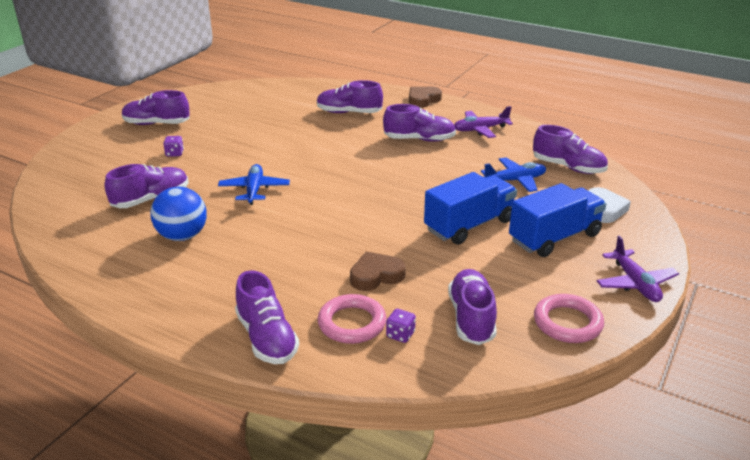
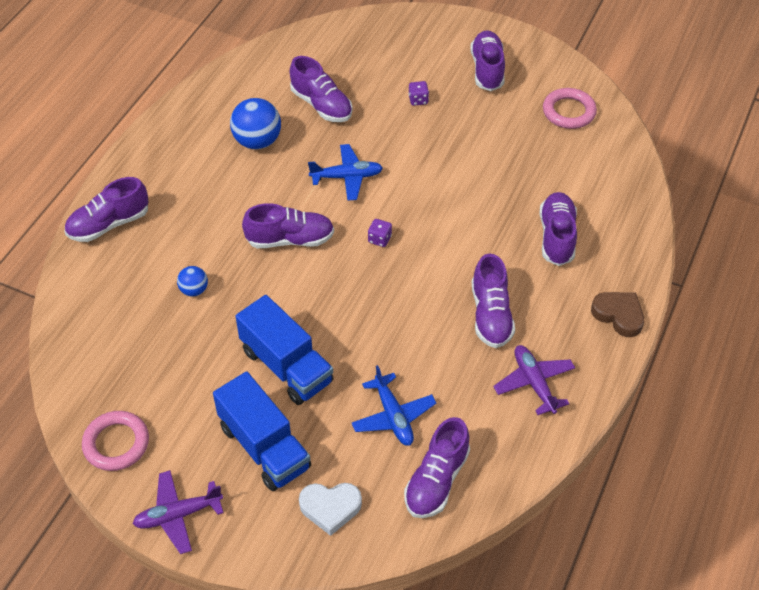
camera: 85 degrees right, 20 degrees up
(352, 323) = (125, 278): pink ring -> pink ring (568, 112)
(376, 276) = (194, 290): brown heart -> blue ball
(400, 335) = (107, 313): purple dice -> purple dice (379, 239)
(471, 318) = (127, 365): purple shoe -> purple shoe (290, 239)

